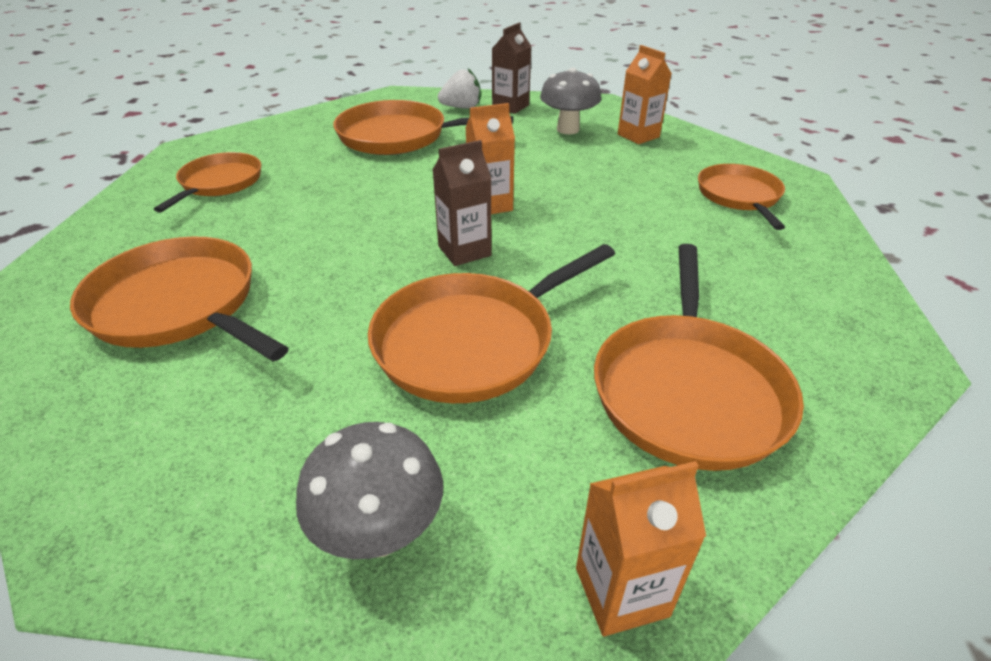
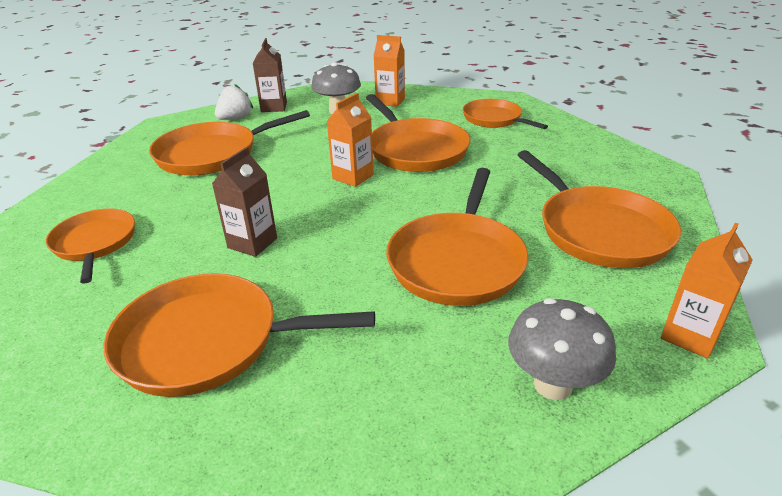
camera: 35 degrees left, 5 degrees down
(464, 251) = (377, 211): brown carton -> brown carton (252, 243)
(593, 200) = (415, 150): none -> orange pan

